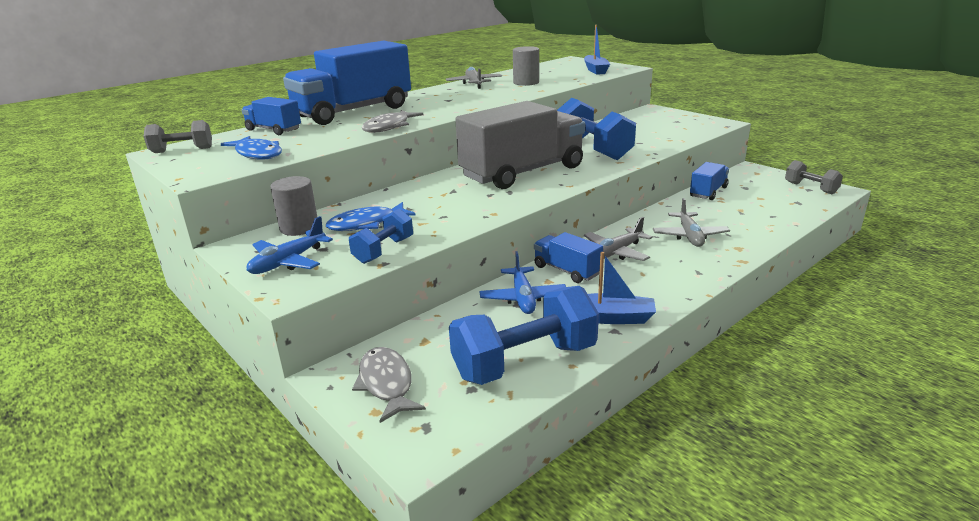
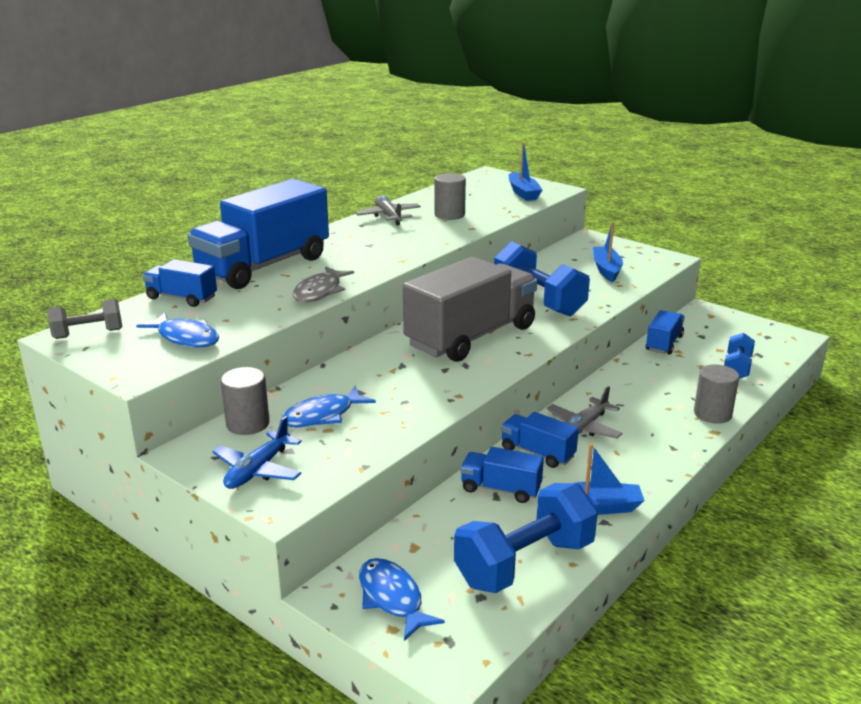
camera: 10 degrees left, 0 degrees up
(384, 250) = (358, 450): blue dumbbell -> blue dumbbell (737, 368)
(386, 384) = (392, 598): grey fish -> blue fish
(522, 298) = (500, 489): blue plane -> blue truck
(661, 129) = (606, 269): none -> blue boat
(689, 236) = (655, 403): grey plane -> none
(743, 246) = (712, 414): none -> grey cylinder
(810, 188) = (769, 335): grey dumbbell -> none

